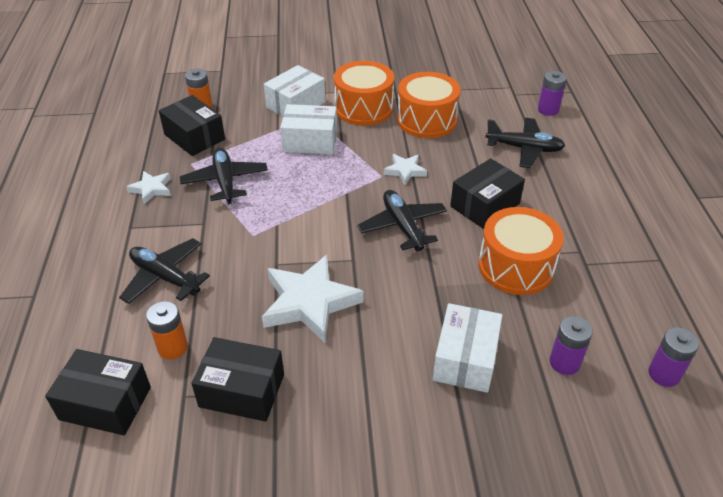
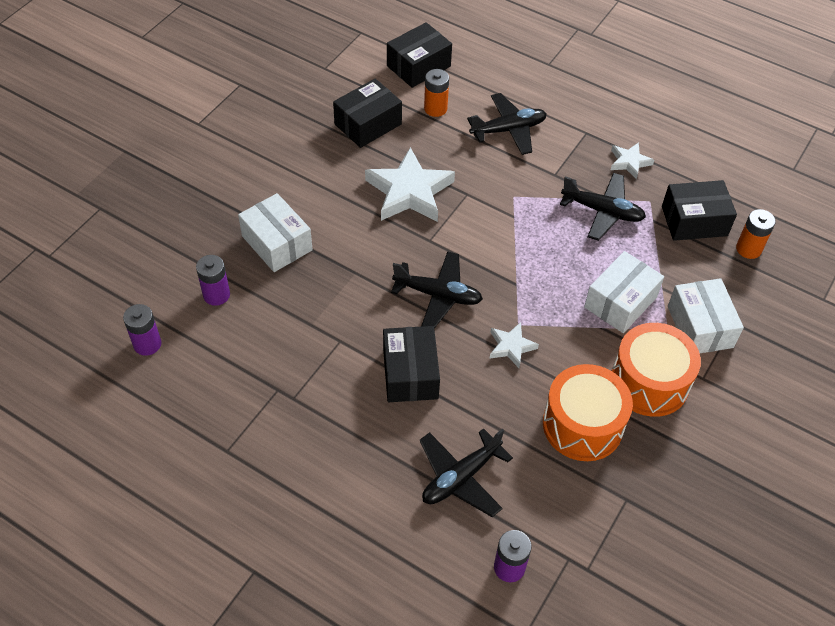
camera: 125 degrees right, 10 degrees up
(516, 266) = (322, 338): orange drum -> none

